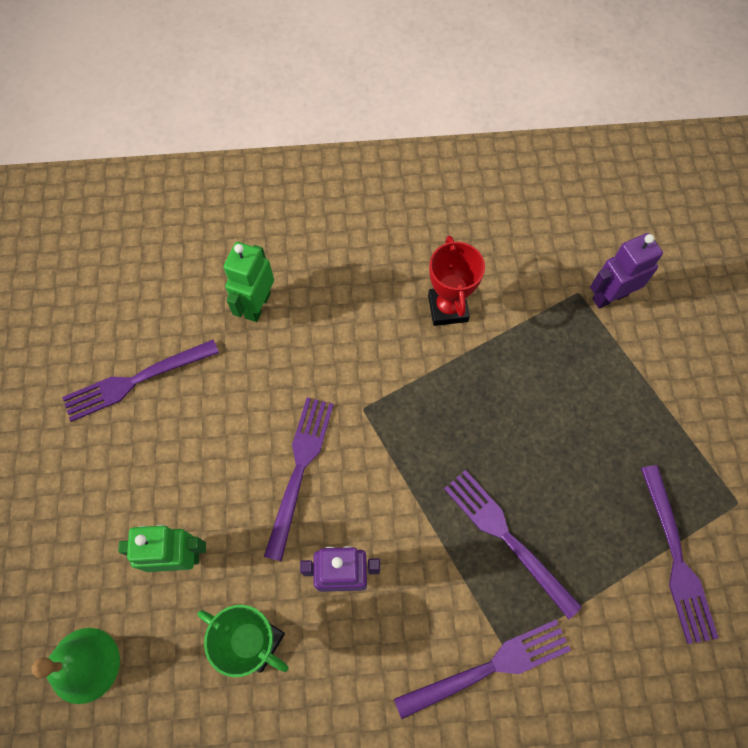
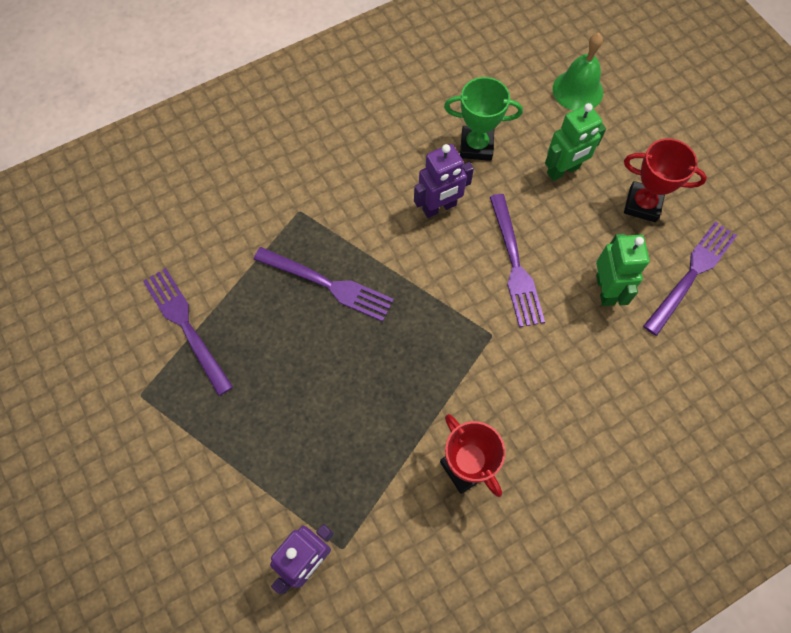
camera: 155 degrees right, 0 degrees up
(125, 474) = (642, 204): none -> red trophy
(257, 305) = (641, 387): green robot -> green robot (605, 290)
(490, 667) = (308, 196): purple fork -> none

